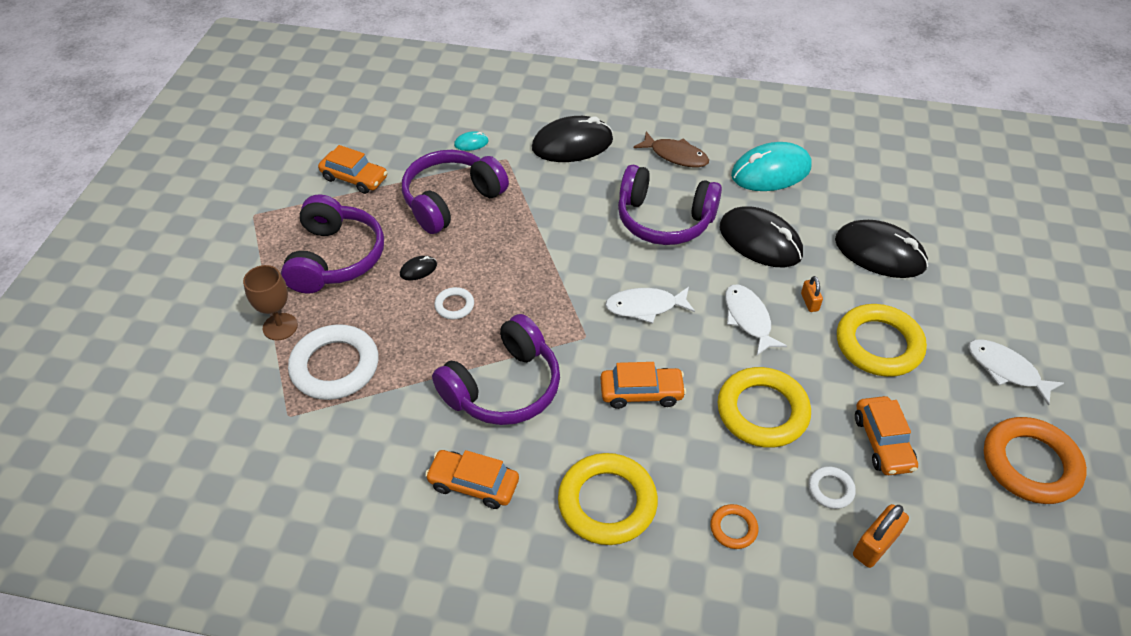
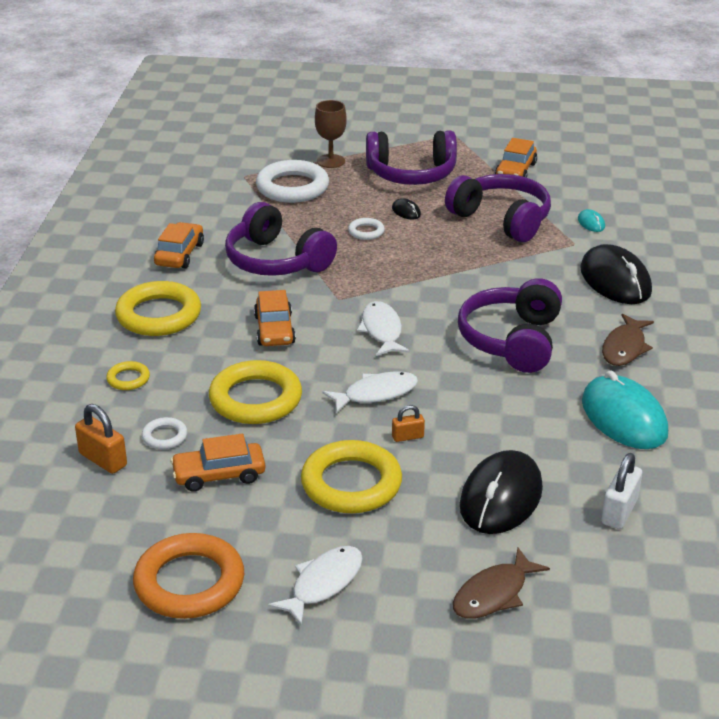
camera: 85 degrees right, 15 degrees down
(733, 528) = (128, 379): orange ring -> yellow ring
(760, 241) = (496, 405): black mouse -> none
(883, 192) = (619, 511): none -> white padlock
(989, 270) = (494, 594): none -> brown fish

